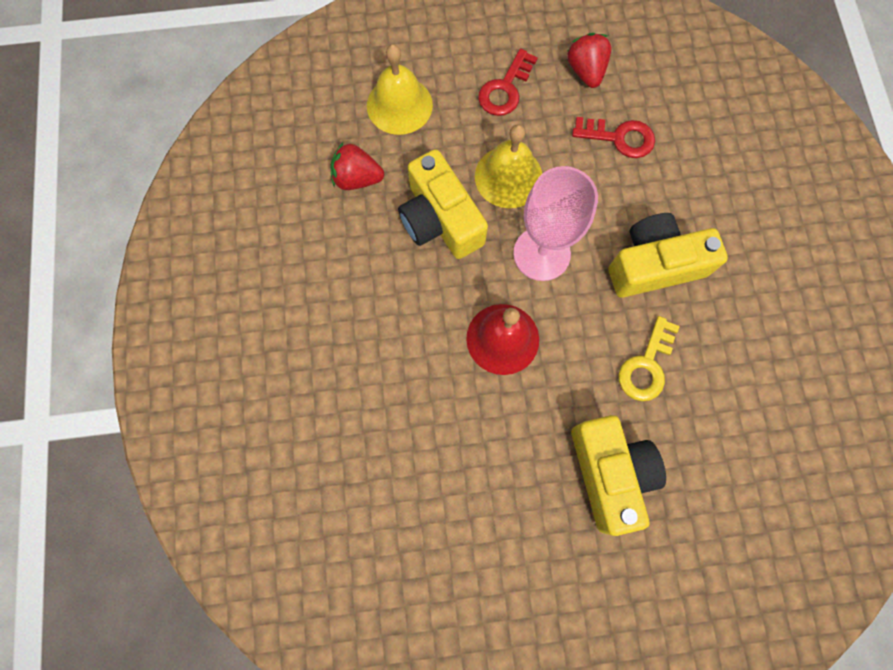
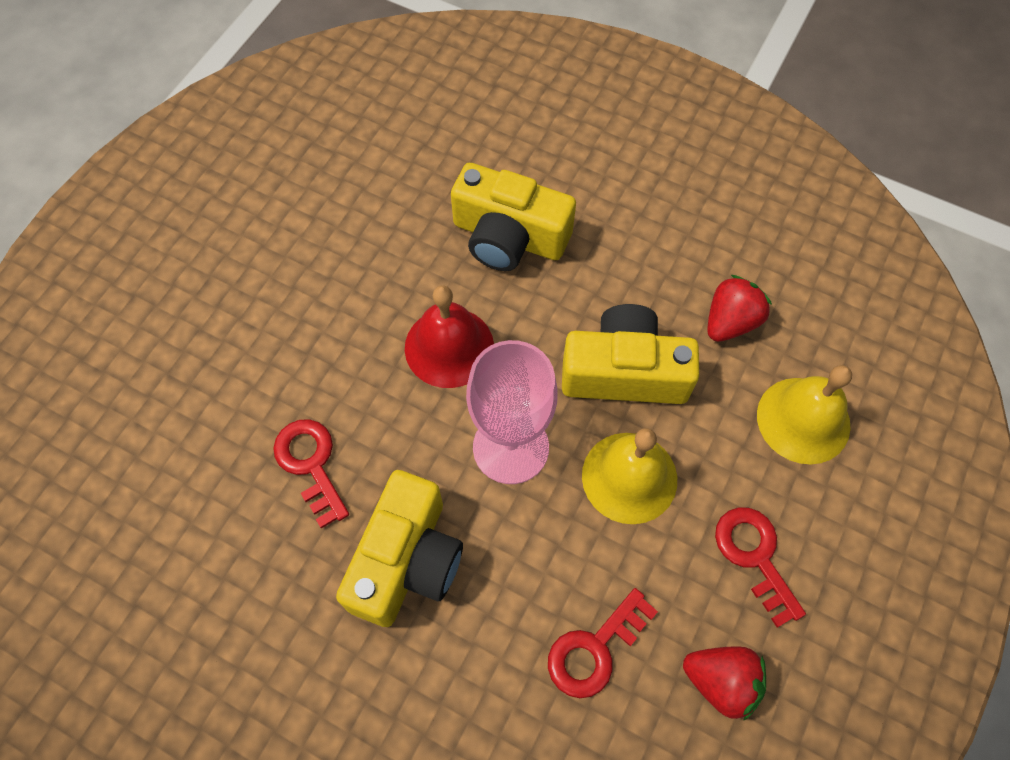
camera: 125 degrees right, 10 degrees down
(609, 473) = (247, 353): yellow camera -> yellow camera (509, 237)
(646, 365) = (311, 464): yellow key -> red key

